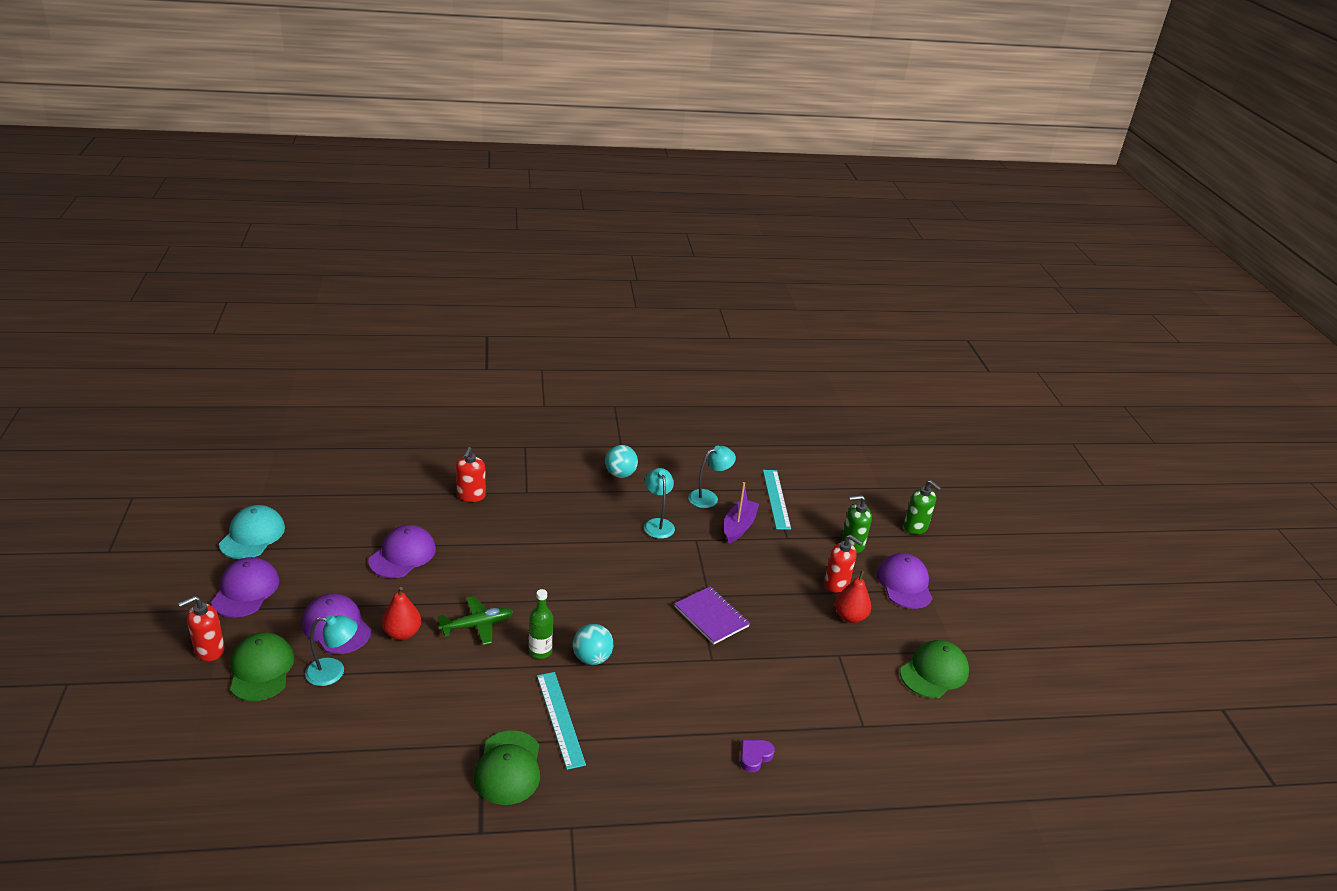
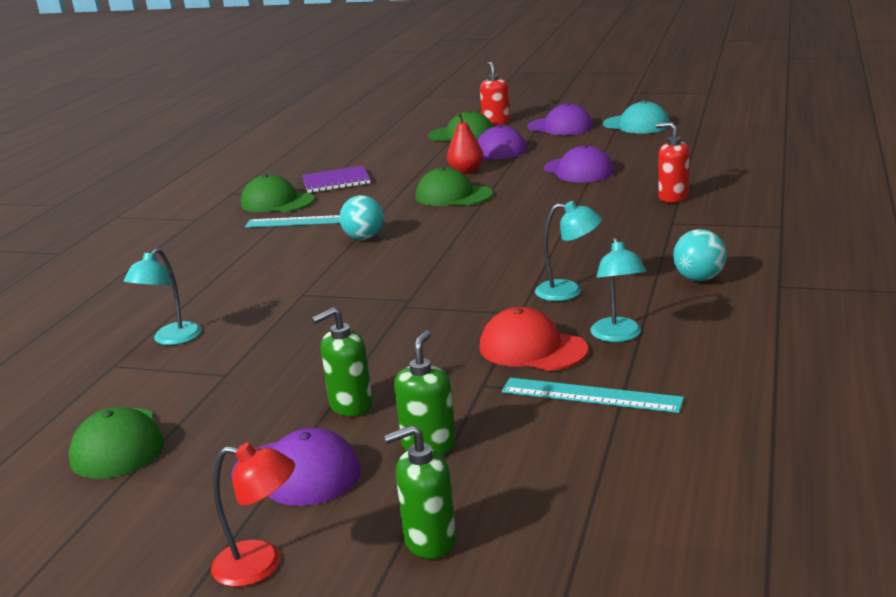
camera: 120 degrees right, 10 degrees down
(333, 672) = (439, 153): turquoise lamp -> turquoise lamp (171, 339)
(477, 625) = (453, 196): green plane -> green cap
(540, 651) = (395, 218): green bottle -> none
(711, 617) = (367, 303): purple notebook -> purple notebook (336, 181)
(739, 527) = (532, 349): purple boat -> red cap
(754, 757) = (159, 297): purple heart -> none
(836, 584) = (350, 405): red soap dispenser -> green soap dispenser
(850, 616) = (278, 400): red pear -> none
(967, 572) = (261, 565): none -> red lamp

